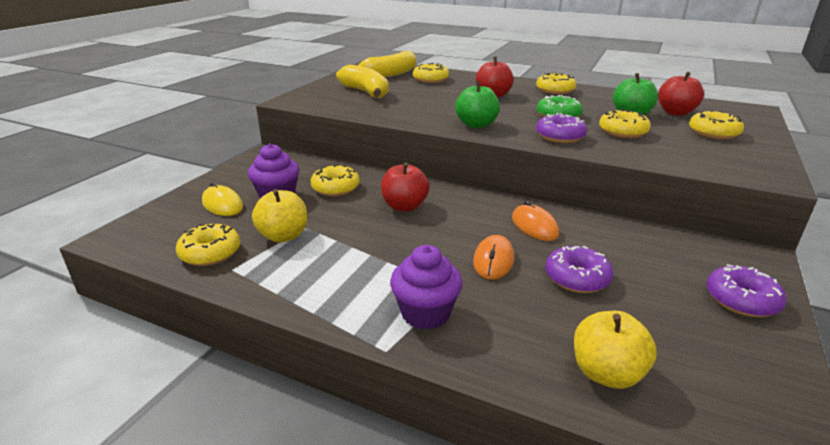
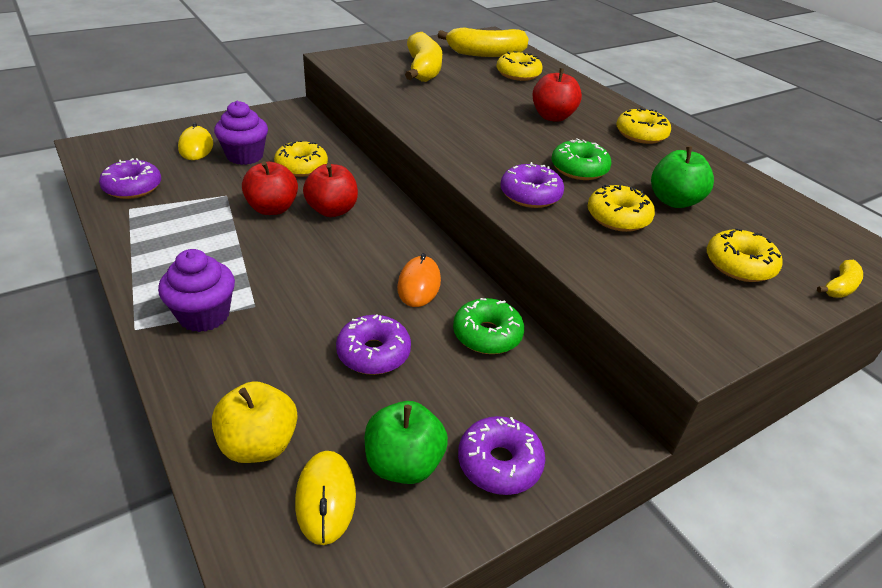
camera: 30 degrees right, 10 degrees up
(210, 253) = (133, 187): yellow donut -> purple donut
(283, 236) = (200, 196): yellow apple -> none
(476, 125) = (466, 147): green apple -> green apple (404, 463)
(493, 260) = (327, 298): orange mouse -> none
(618, 236) = (487, 335): none -> green donut
(675, 112) = (745, 219): red apple -> red apple (272, 208)
(698, 379) = (325, 498): none -> yellow mouse
(765, 127) = (840, 287): none -> yellow banana

